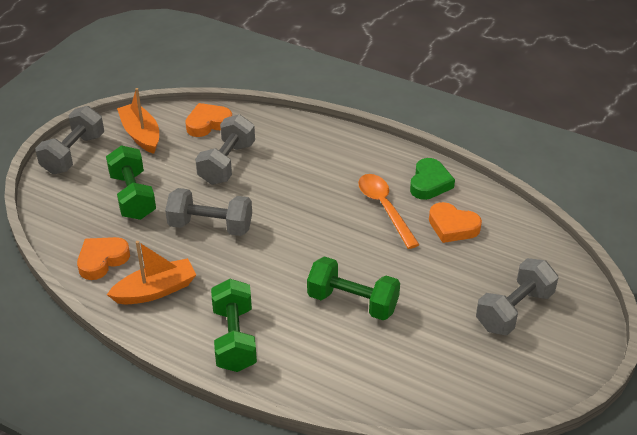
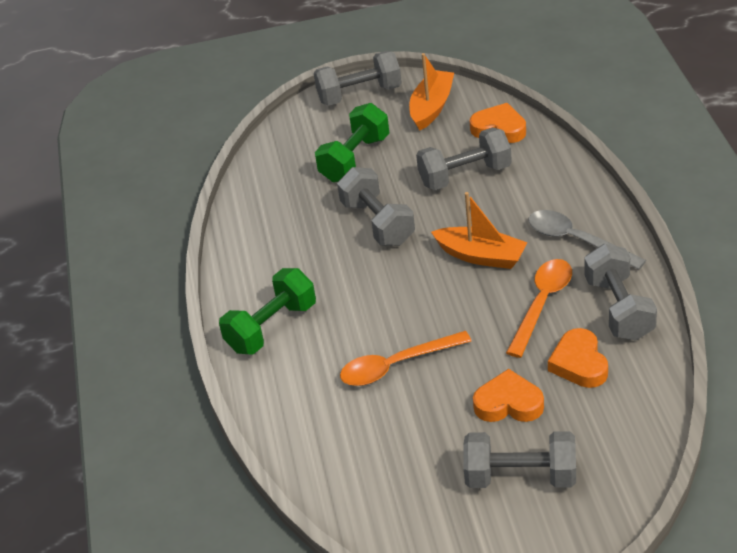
camera: 55 degrees right, 0 degrees up
(102, 260) = (266, 198): orange heart -> orange heart (508, 403)
(155, 290) = (270, 248): orange boat -> orange boat (481, 256)
(351, 160) = (577, 240): none -> grey spoon
(352, 302) = (396, 365): green dumbbell -> orange spoon
(429, 183) = (619, 309): green heart -> grey dumbbell

